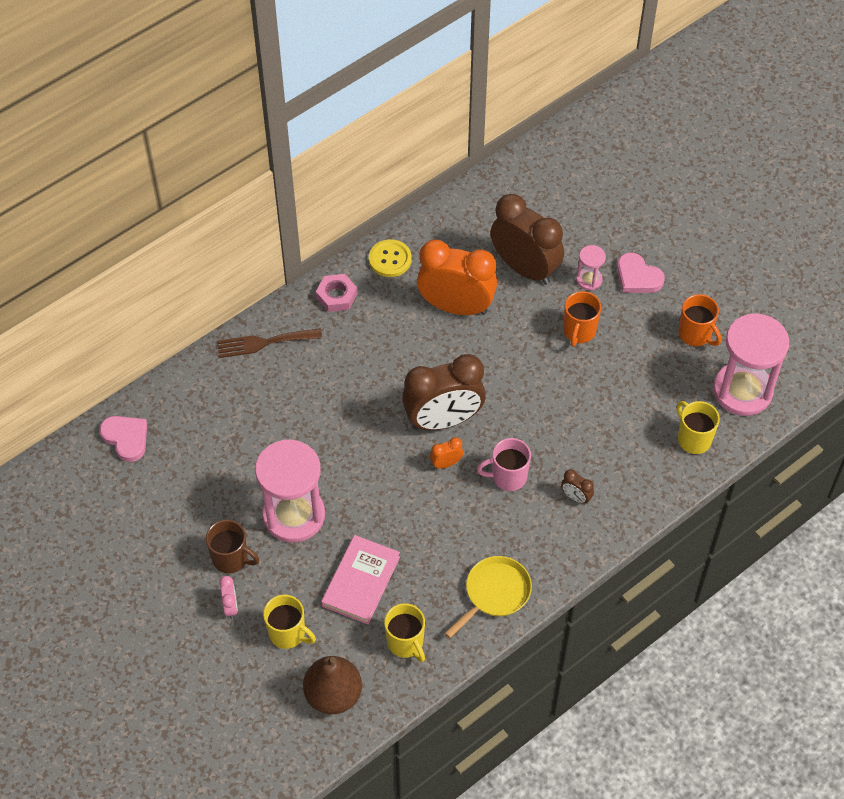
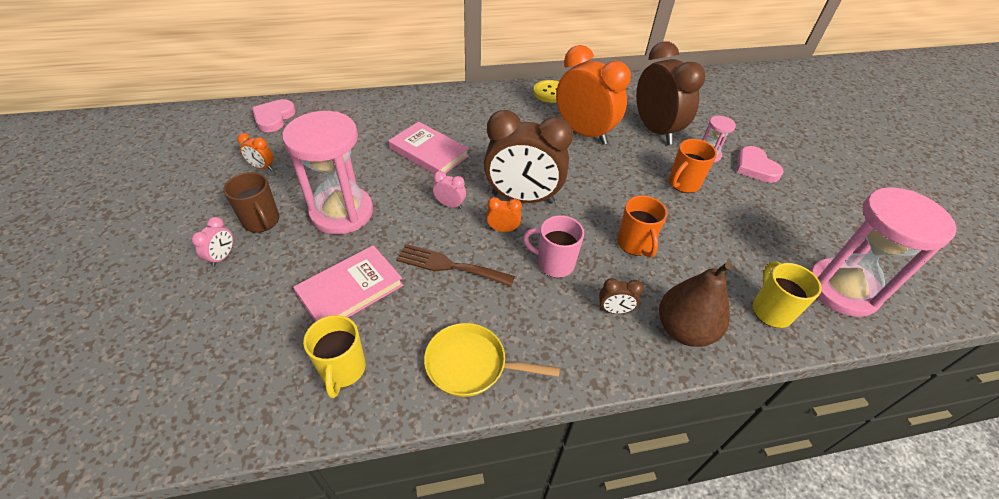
camera: 25 degrees right, 10 degrees down
(126, 438) = (274, 118): pink heart -> pink heart turned 150 degrees counterclockwise
(175, 503) = (262, 167): none -> orange clock
(264, 343) = (421, 103): brown fork -> brown fork (449, 266)
(288, 633) = (245, 303): yellow mug -> none
(320, 407) = (429, 152): none -> pink book
(333, 695) = (226, 386): brown pear -> brown pear (684, 330)
(336, 296) = (496, 98): pink nut -> none
(383, 460) = (450, 205): none -> pink clock
(494, 593) = (471, 365): yellow pan -> yellow pan turned 150 degrees counterclockwise
(576, 497) = (614, 310): brown clock -> brown clock turned 60 degrees counterclockwise
(695, 334) = (800, 225): orange mug -> orange mug (635, 244)

